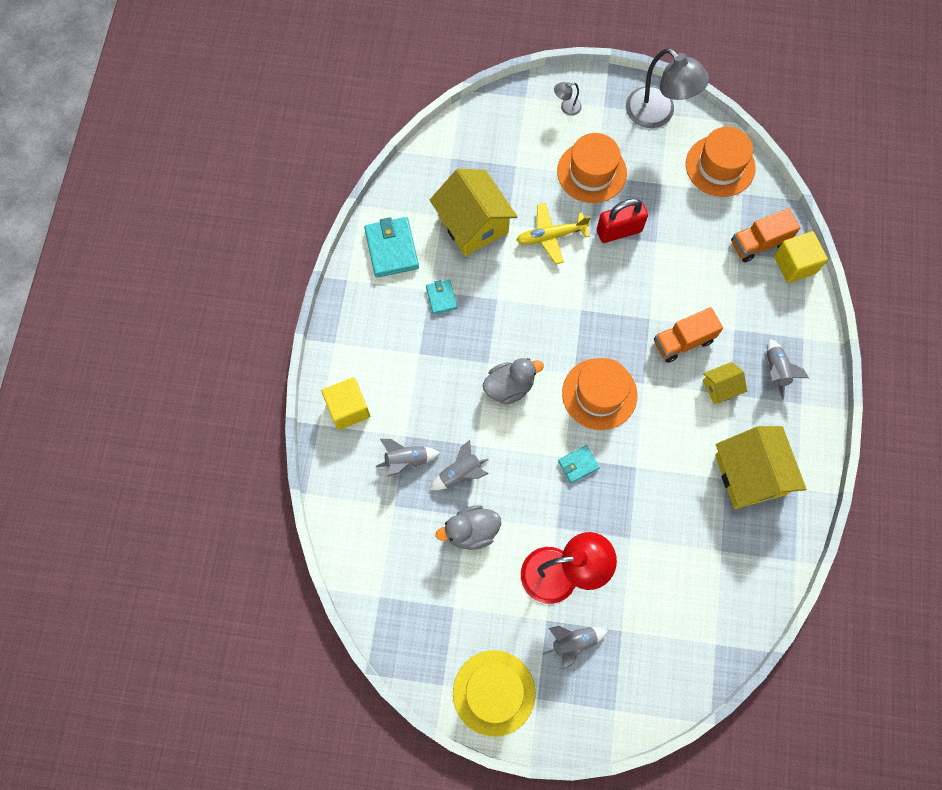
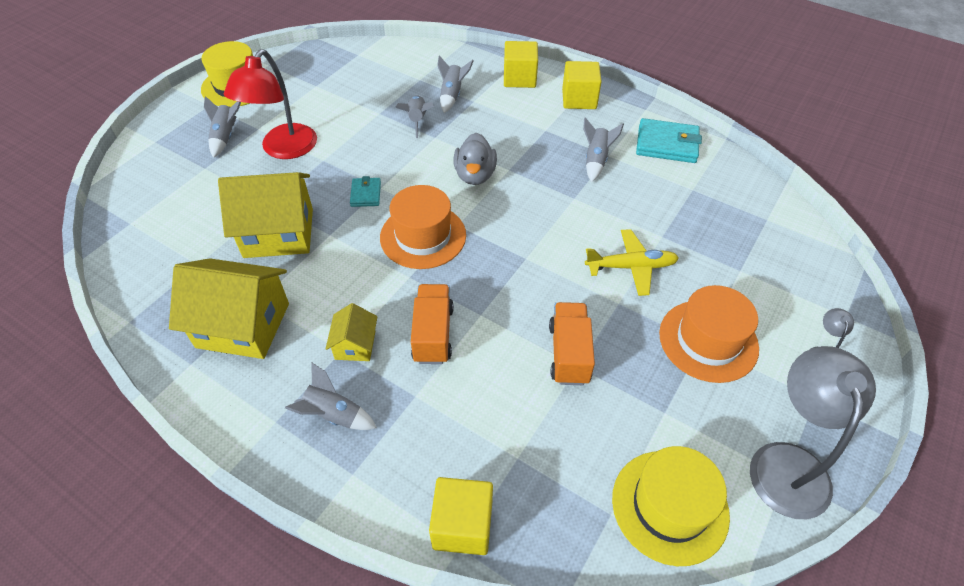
camera: 115 degrees right, 20 degrees down
(358, 341) = (579, 99): none -> yellow cube
(441, 298) = (596, 160): turquoise wallet -> grey rocket
(471, 531) = (364, 111): grey duck -> none
(473, 224) = (673, 209): yellow house -> yellow house (279, 233)
(551, 236) = (631, 267): yellow plane -> yellow plane turned 75 degrees clockwise
(619, 231) = (610, 333): red padlock -> none
(658, 114) = (787, 462): grey lamp -> grey lamp turned 120 degrees clockwise
(720, 166) = (670, 506): orange hat -> yellow hat
(759, 243) = (519, 493): orange truck -> orange truck (569, 353)

